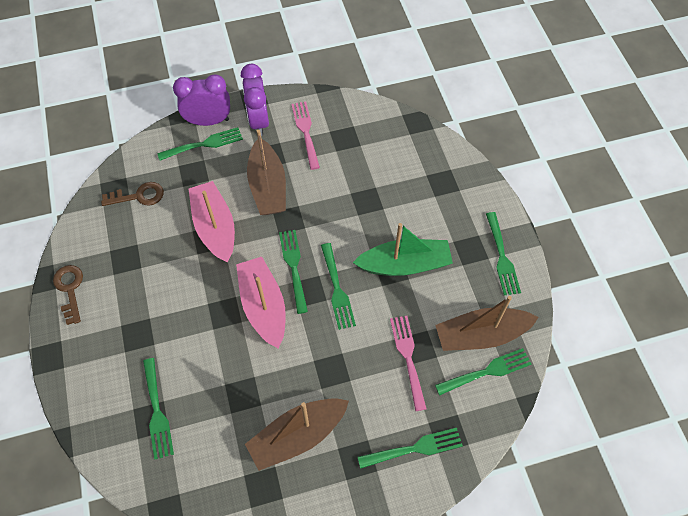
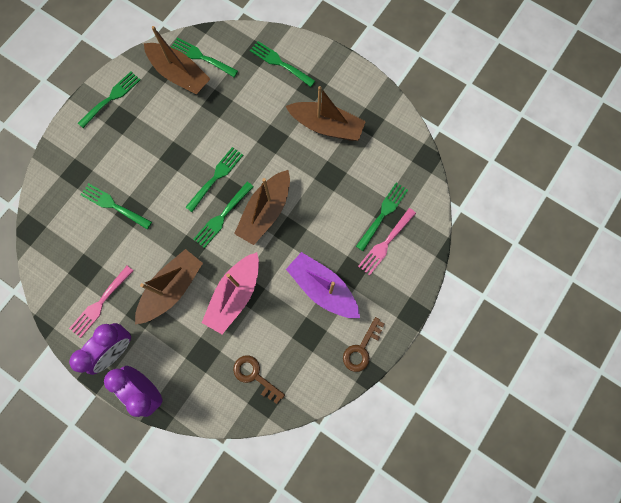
camera: 130 degrees left, 15 degrees up
(149, 299) = (322, 288): none -> purple boat
(204, 144) = (170, 371): green fork -> green fork (113, 205)
(263, 306) = (265, 212): pink boat -> brown boat
(404, 264) = (164, 150): green boat -> none
(408, 357) = (228, 103): pink fork -> pink fork (385, 243)

